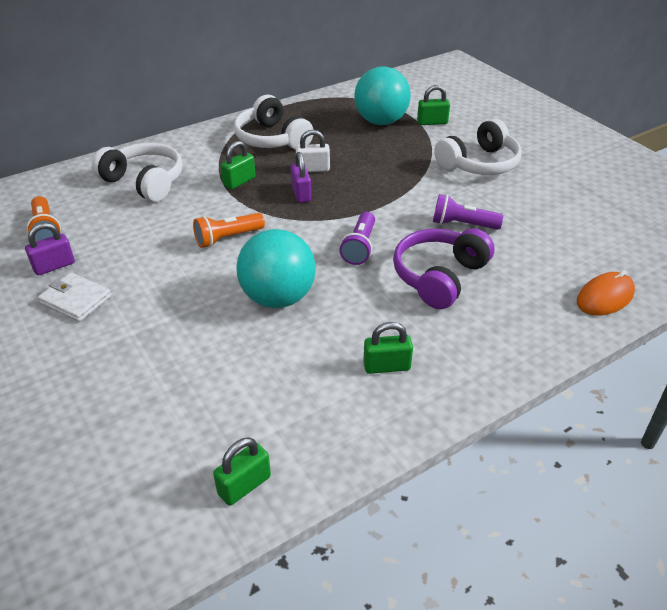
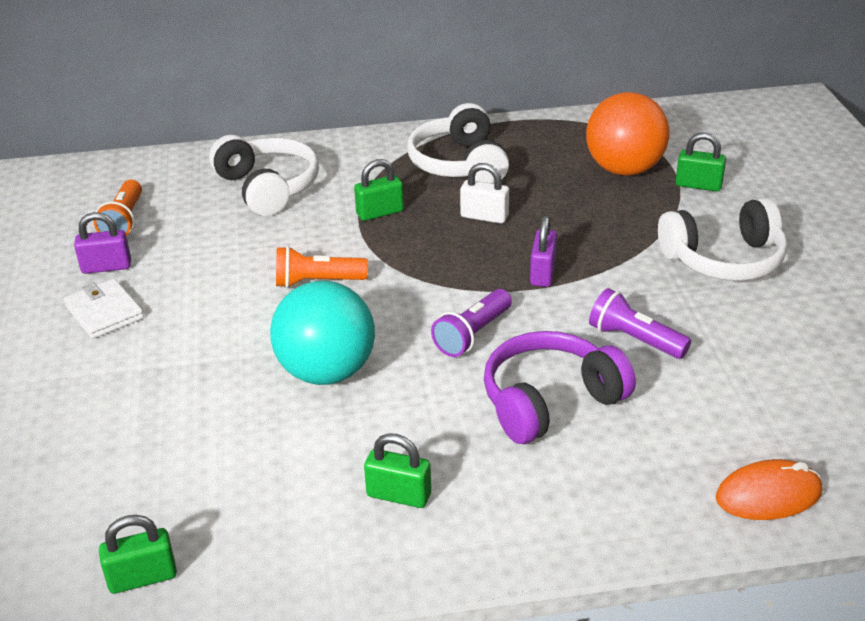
camera: 25 degrees right, 5 degrees down
(301, 193) = (446, 246): purple padlock -> purple padlock (543, 273)
(381, 121) = (624, 169): turquoise ball -> orange ball

